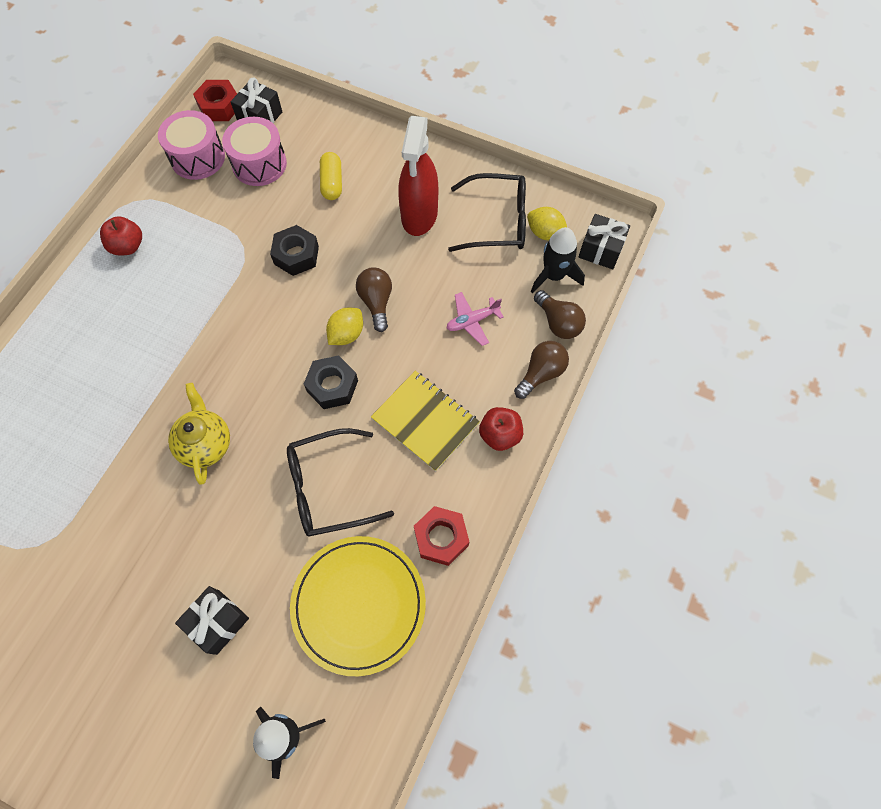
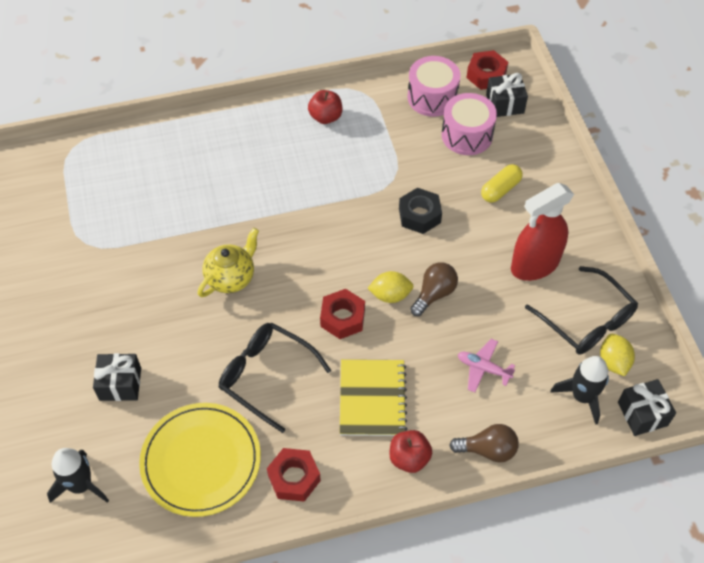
camera: 50 degrees right, 10 degrees down
(332, 386) = (342, 318): black nut -> red nut
(558, 323) = (543, 430): brown light bulb -> none

